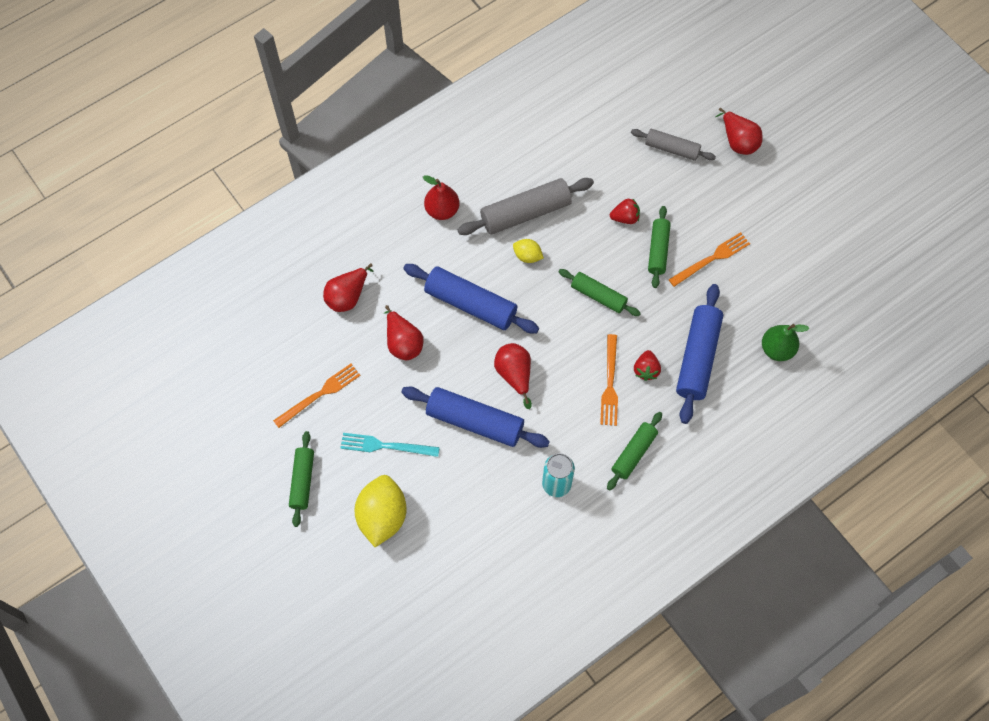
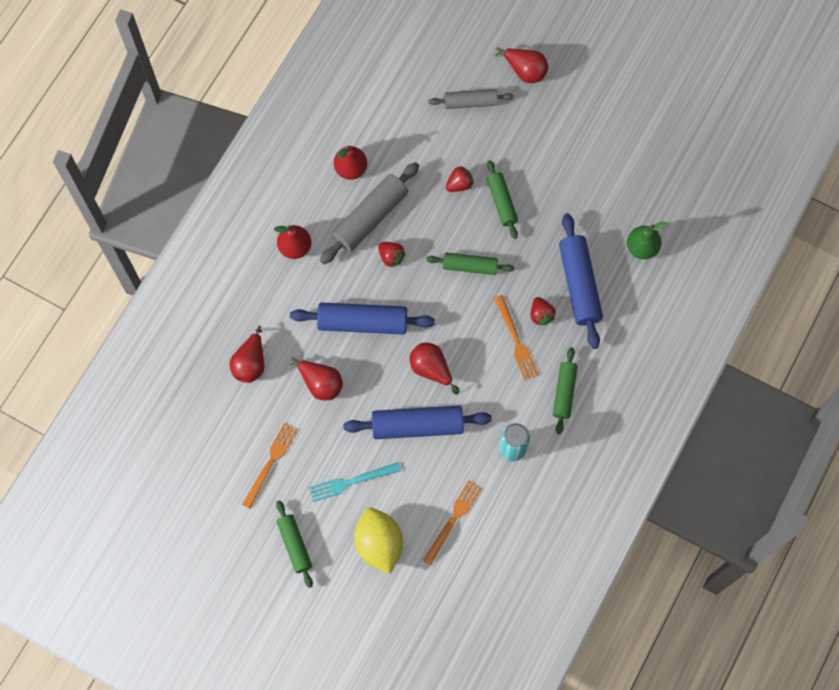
camera: 25 degrees left, 5 degrees up
(527, 256) = (391, 257): yellow lemon -> red strawberry
(529, 162) = (351, 169): none -> red pear
(711, 259) = (551, 190): orange fork -> orange fork (453, 520)

